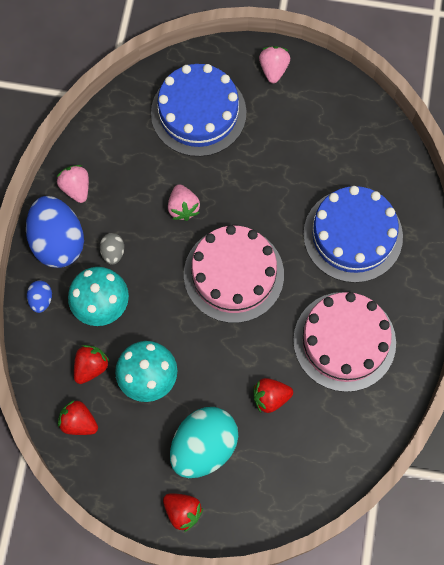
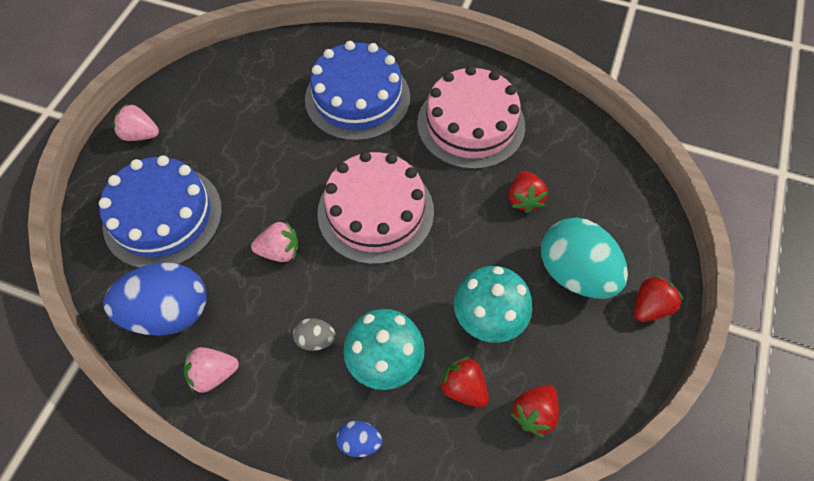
camera: 80 degrees left, 10 degrees down
(58, 242) = (283, 408): blue egg -> blue egg (169, 312)

